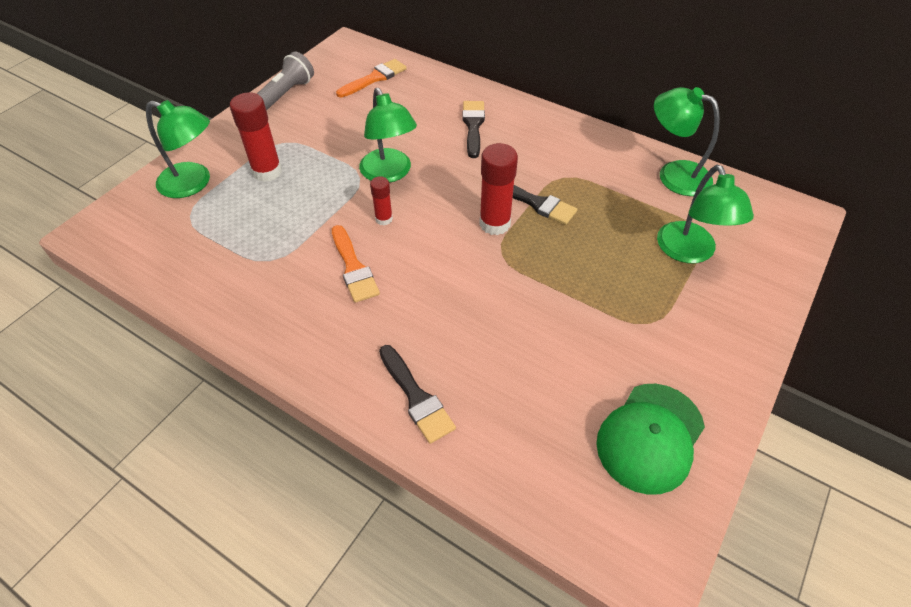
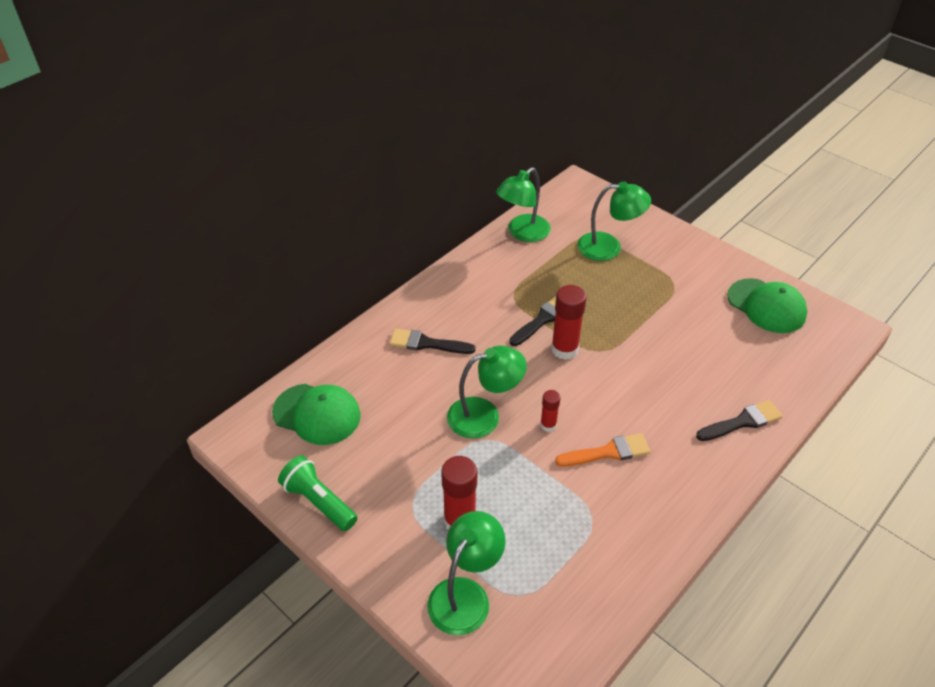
camera: 80 degrees left, 5 degrees down
(285, 94) = (319, 502): grey flashlight -> green flashlight
(374, 78) = (317, 414): orange brush -> green cap

